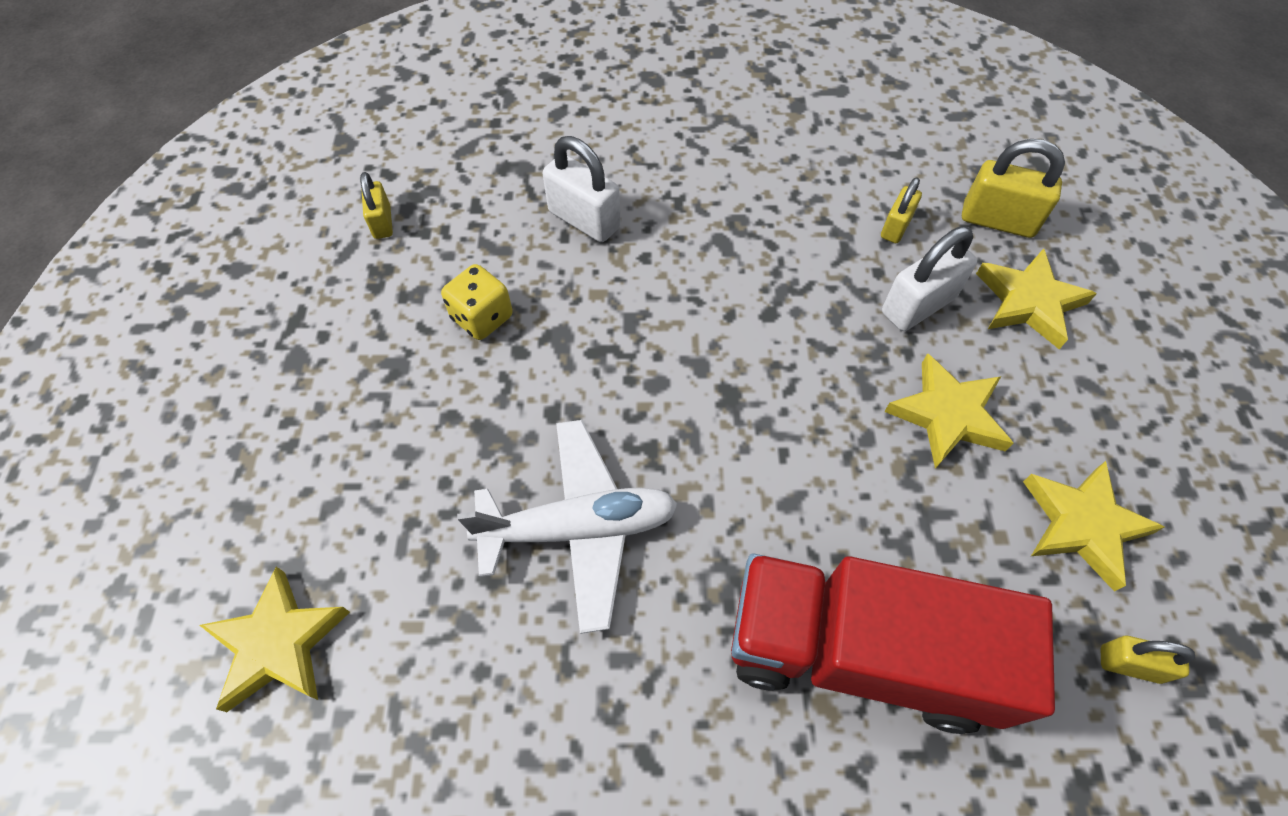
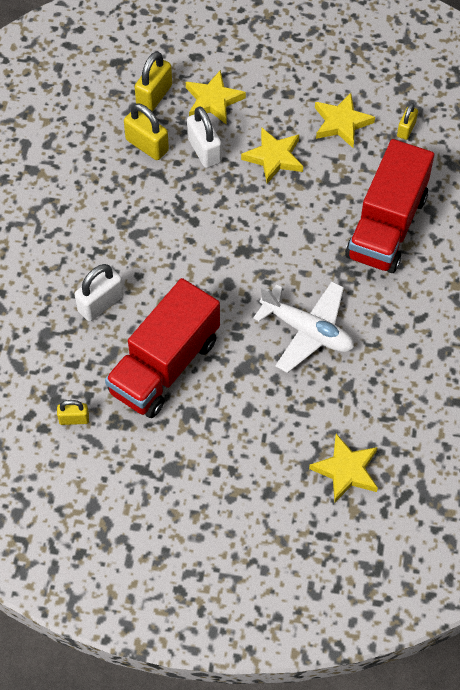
camera: 80 degrees left, 0 degrees up
(482, 317) = (164, 366): yellow dice -> red truck
(579, 528) = (307, 331): white plane -> white plane turned 120 degrees clockwise
(895, 227) = (147, 145): yellow padlock -> yellow padlock, size x1.66

